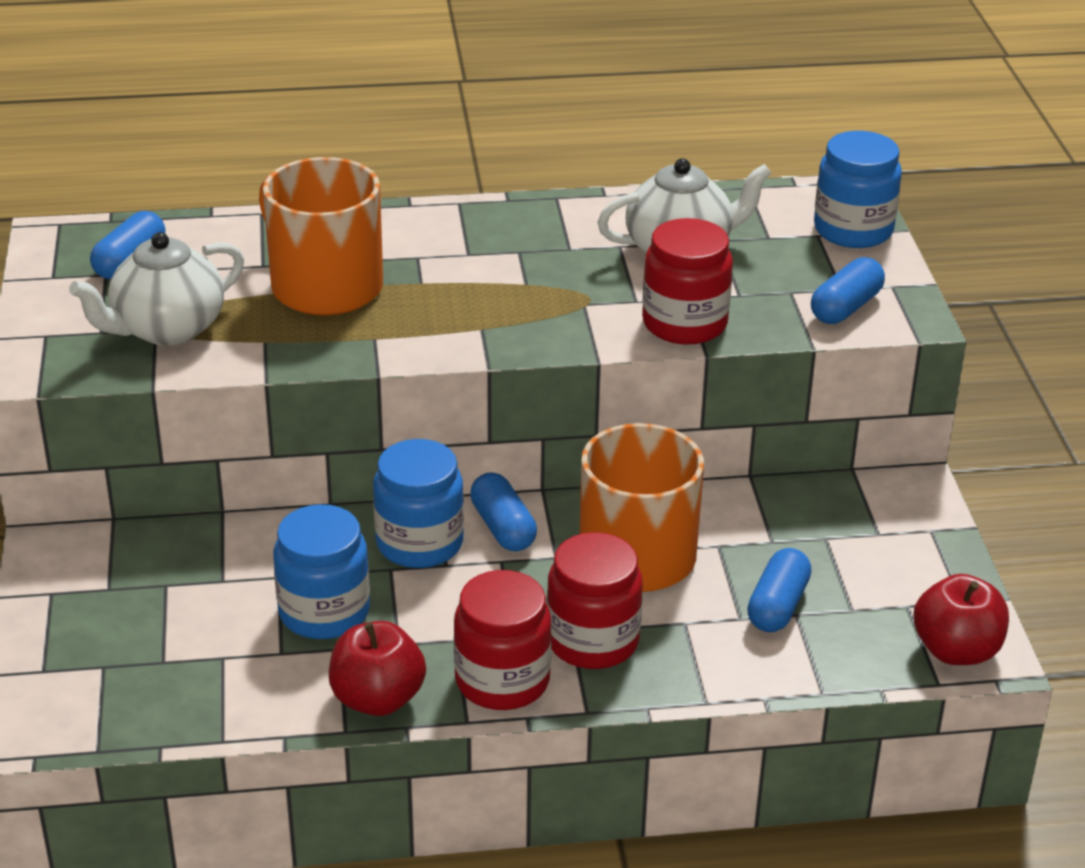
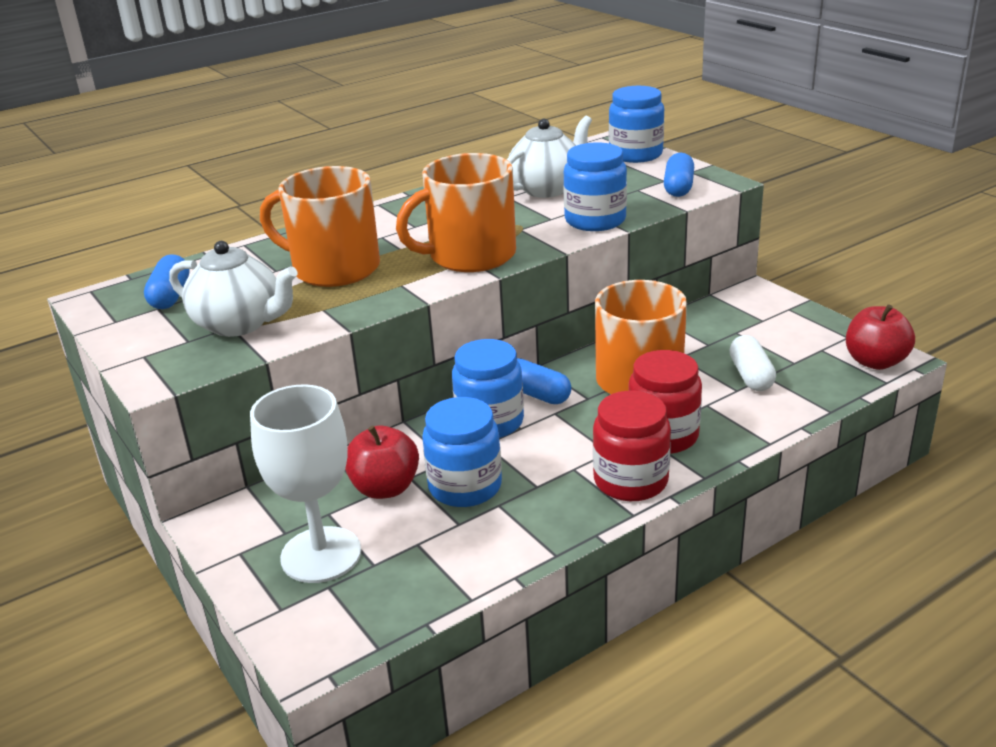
camera: 25 degrees left, 5 degrees down
(122, 628) = (321, 555): none -> white goblet
(167, 329) = (240, 324): white teapot -> white teapot turned 90 degrees counterclockwise
(377, 699) = (558, 525): red apple -> red apple (385, 488)
(487, 324) = (470, 256): none -> orange mug
(684, 323) = (595, 220): red jar -> blue jar
(777, 606) = (751, 376): blue capsule -> white capsule

